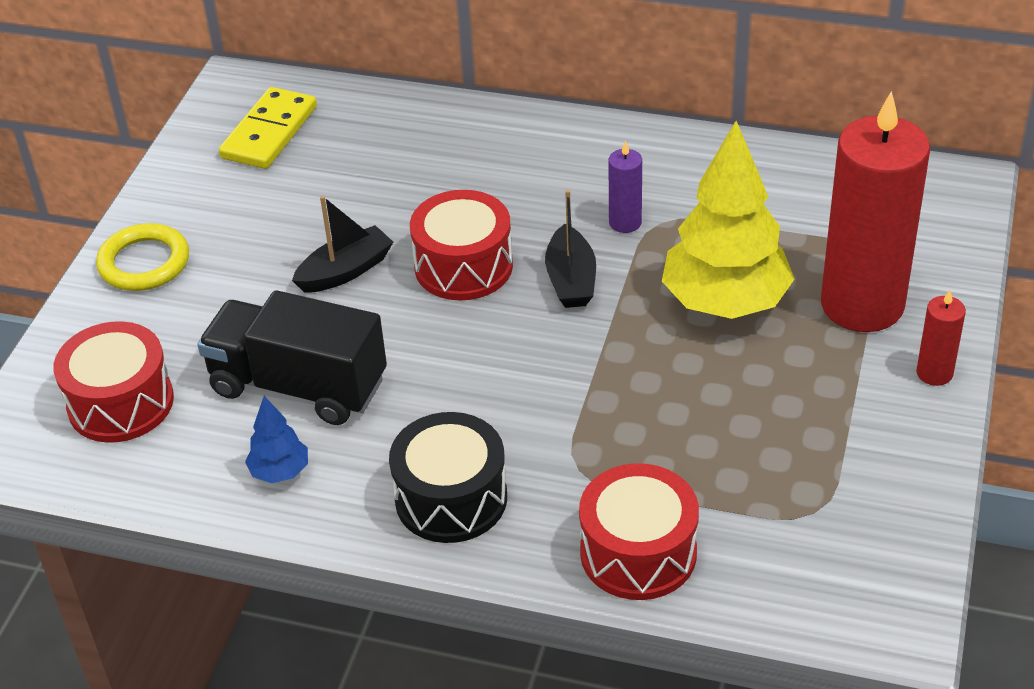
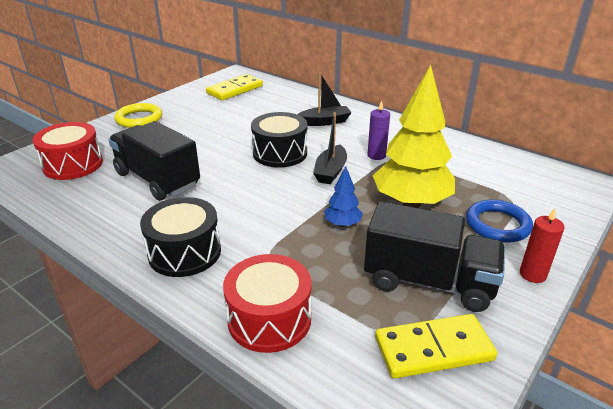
camera: 20 degrees right, 10 degrees down
(280, 472) = (111, 213): blue tree -> blue tree (342, 224)
(345, 271) = (222, 142): black boat -> black boat (325, 122)
(463, 266) = (280, 153): red drum -> black drum
(810, 429) = (428, 282): none -> black truck
(856, 519) = (433, 349): none -> yellow domino
(862, 304) = (497, 225): red candle -> blue ring

